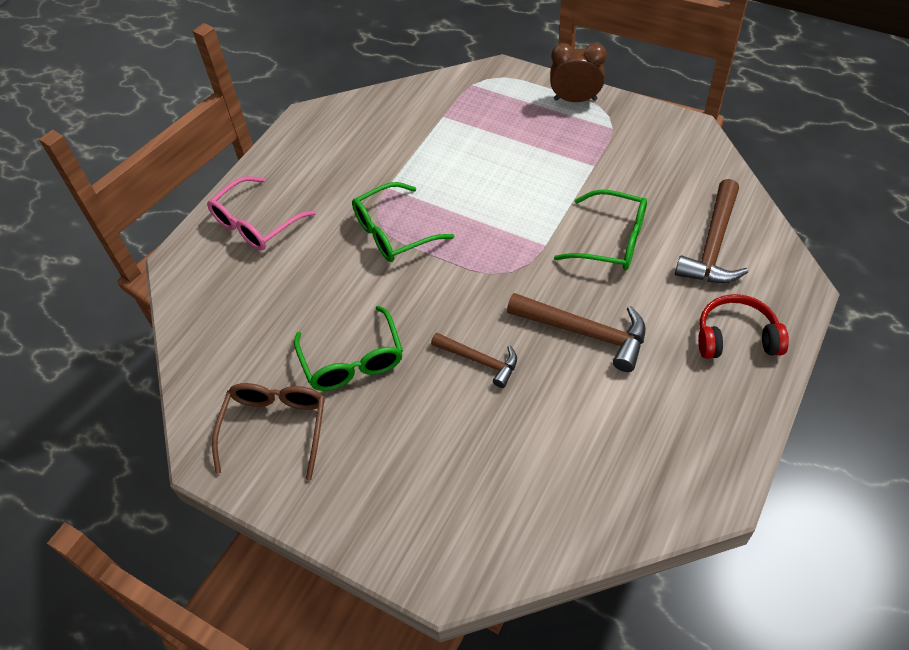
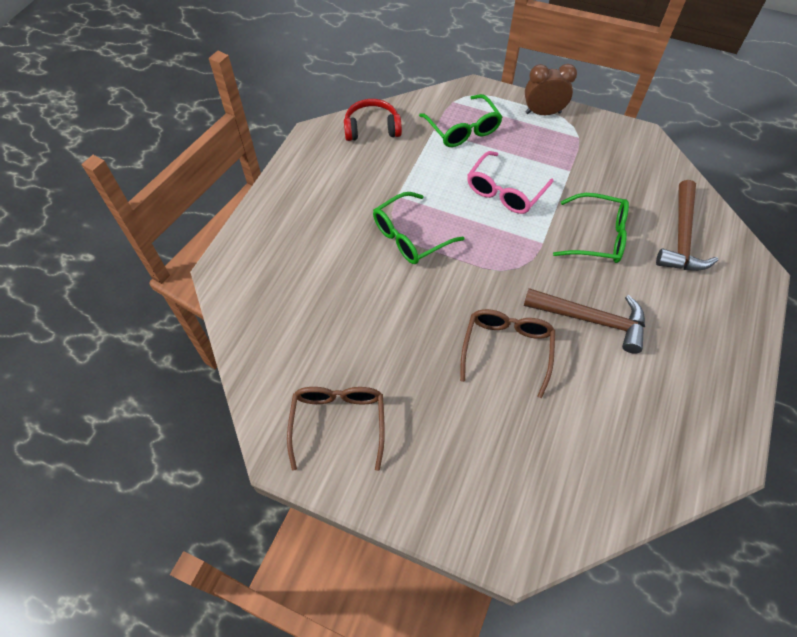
camera: 10 degrees left, 5 degrees up
(256, 223) = (286, 233): pink glasses -> pink glasses (505, 191)
(352, 360) = (396, 355): green glasses -> green glasses (463, 129)
(479, 361) = (506, 350): brown hammer -> brown glasses
(736, 337) = (716, 317): red headphones -> red headphones (372, 128)

